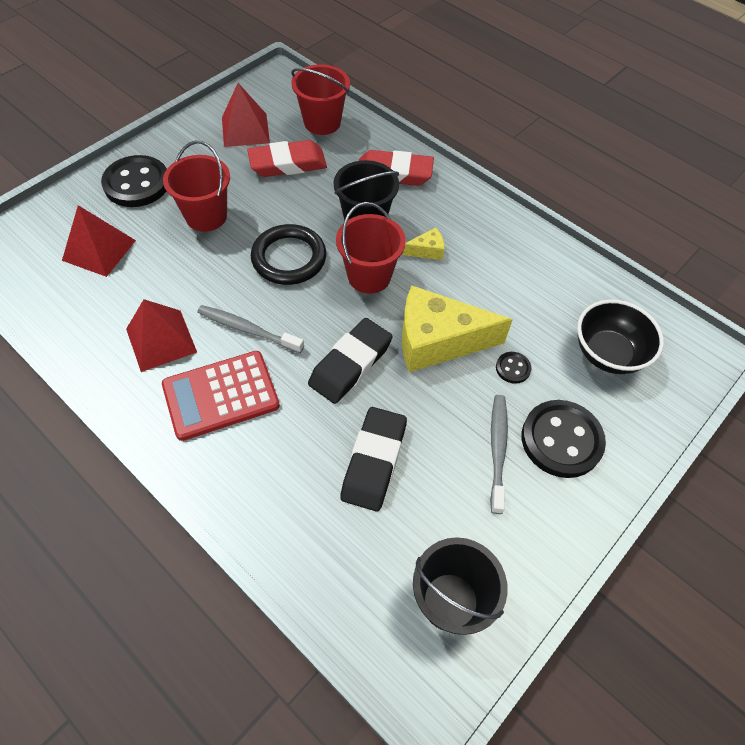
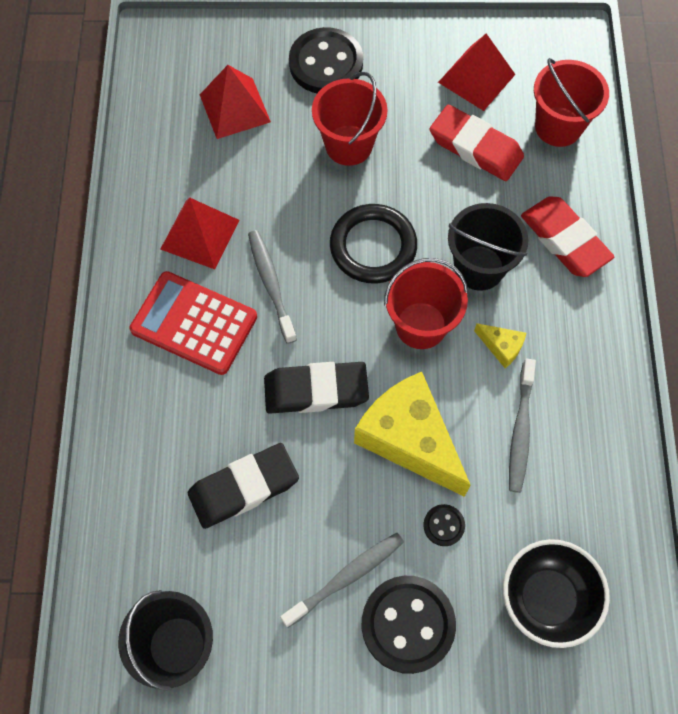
camera: 50 degrees right, 10 degrees up
(489, 283) = (520, 430): none -> grey toothbrush

